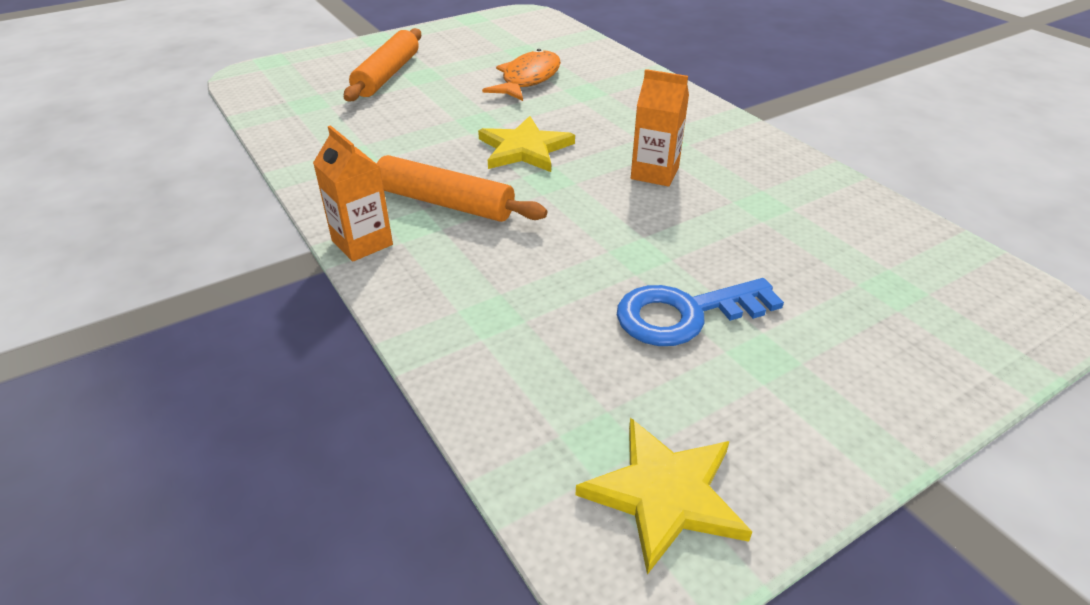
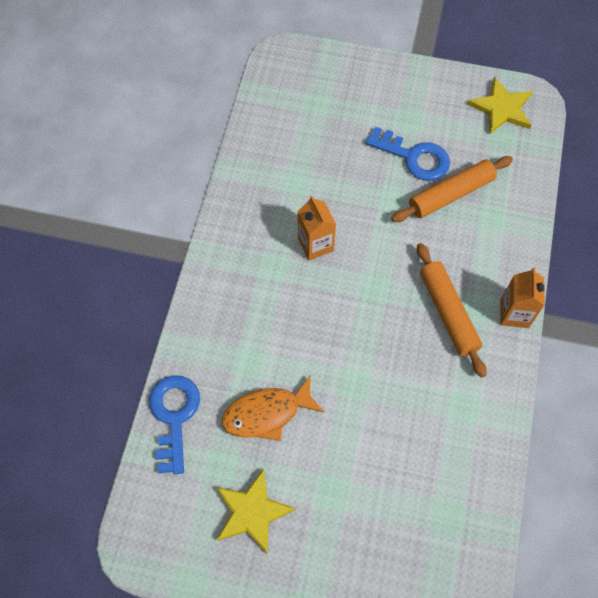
camera: 135 degrees left, 25 degrees up
(387, 75) = (358, 517): orange rolling pin -> orange rolling pin (451, 194)
(524, 149) = (358, 327): yellow star -> yellow star (252, 512)
(592, 51) = (174, 416): none -> blue key

